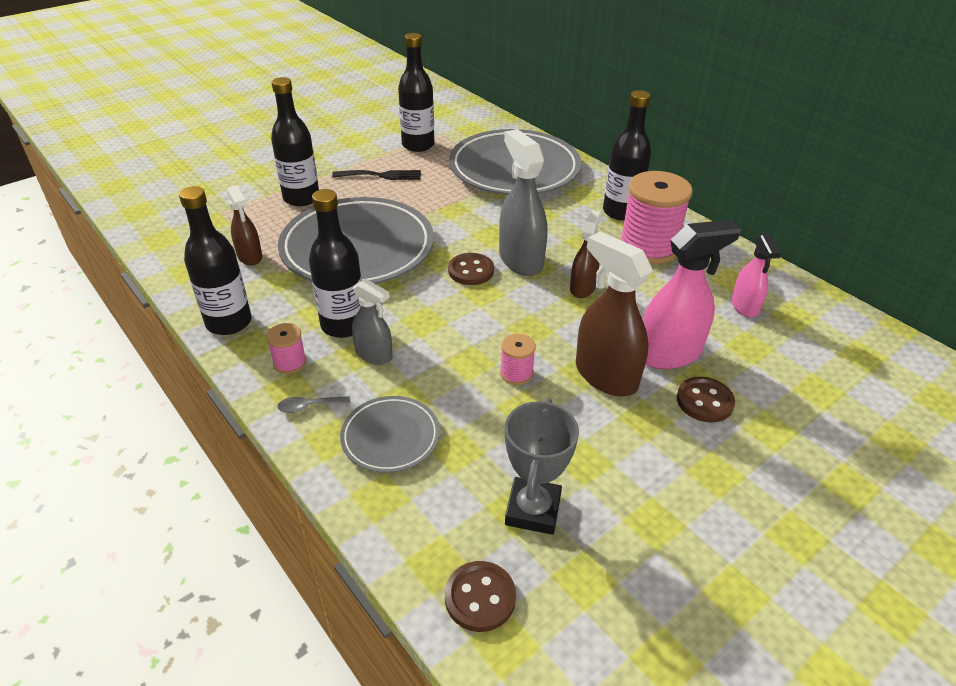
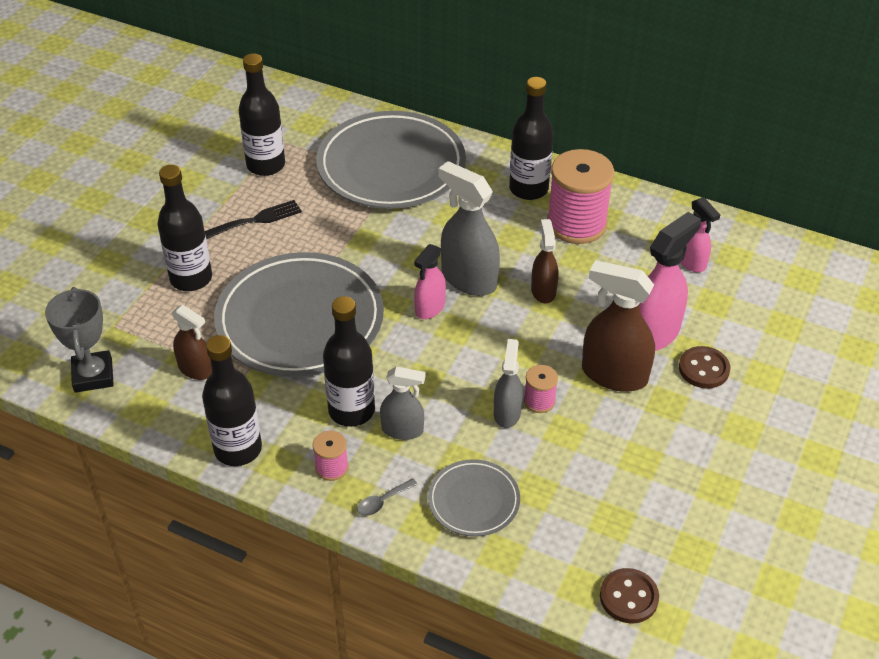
camera: 25 degrees left, 5 degrees up
(471, 271) = (430, 308): brown button -> pink spray bottle
(478, 373) = (507, 413): none -> grey spray bottle
(533, 510) = (626, 515): grey trophy -> grey trophy (93, 375)

